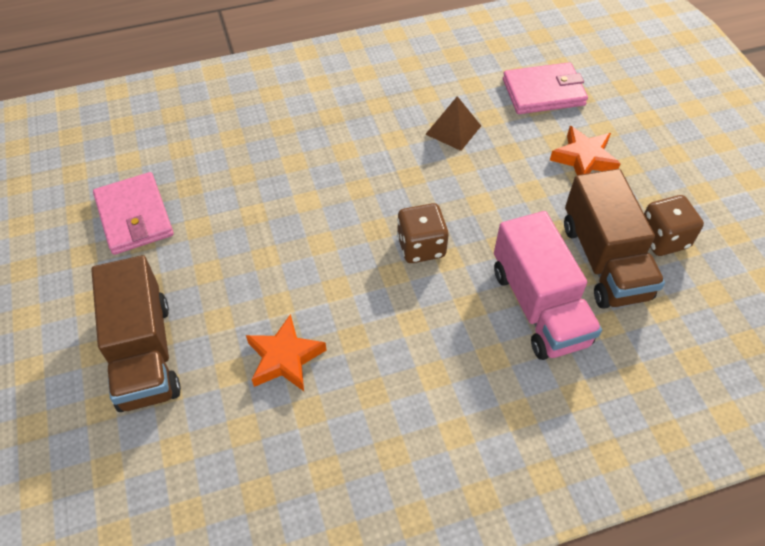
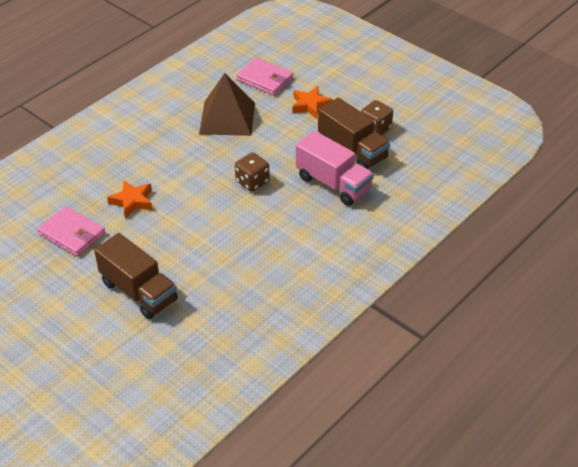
camera: 30 degrees left, 10 degrees down
(285, 358) = (218, 260): orange star -> orange star (132, 201)
(453, 130) = (227, 118): brown pyramid -> brown pyramid, size x1.92
(543, 92) = (265, 79): pink wallet -> pink wallet turned 75 degrees clockwise

